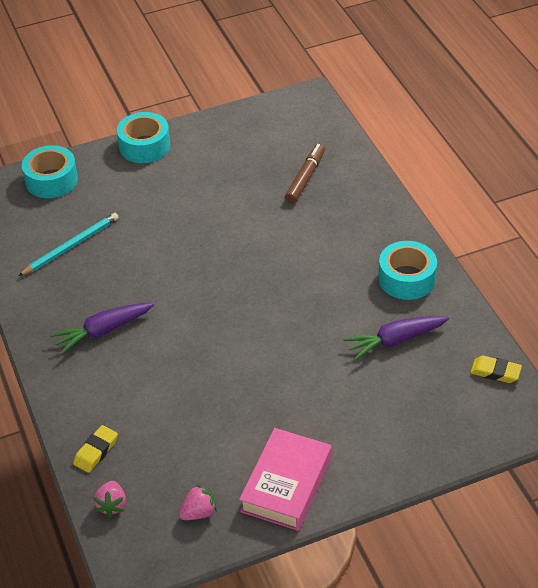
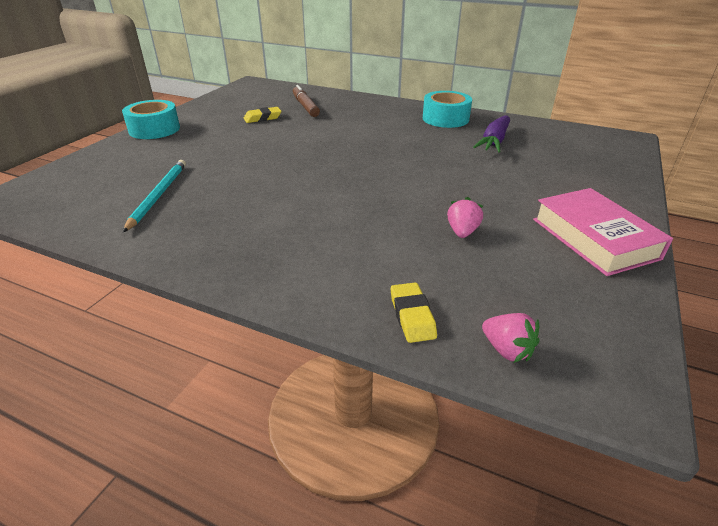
camera: 45 degrees left, 10 degrees down
(51, 180) = (82, 169): turquoise tape -> none
(103, 331) = (274, 230): purple carrot -> none
(198, 513) = (582, 299): pink strawberry -> pink strawberry (462, 232)
(495, 372) = (569, 131): yellow eraser -> yellow eraser (262, 118)

